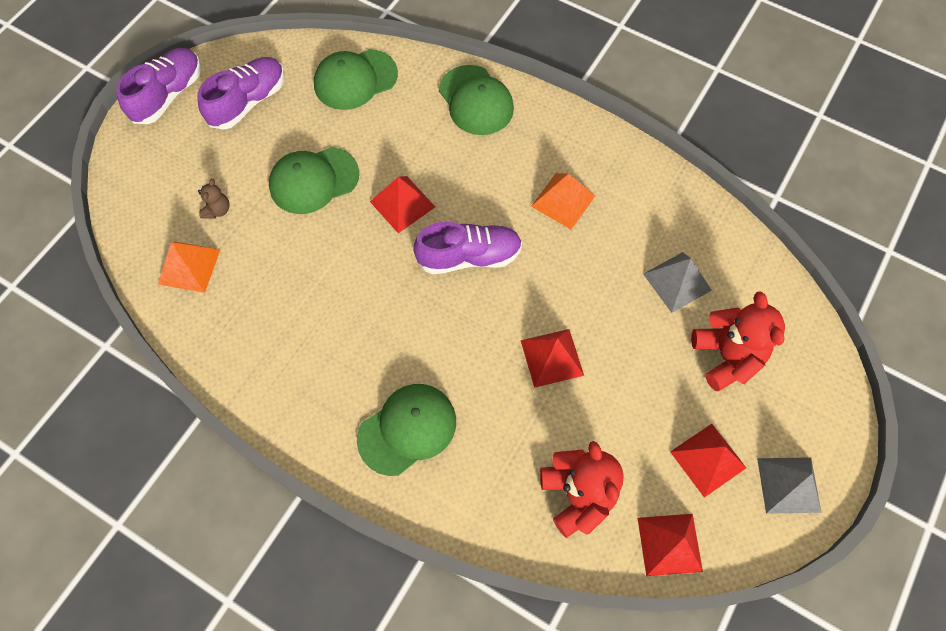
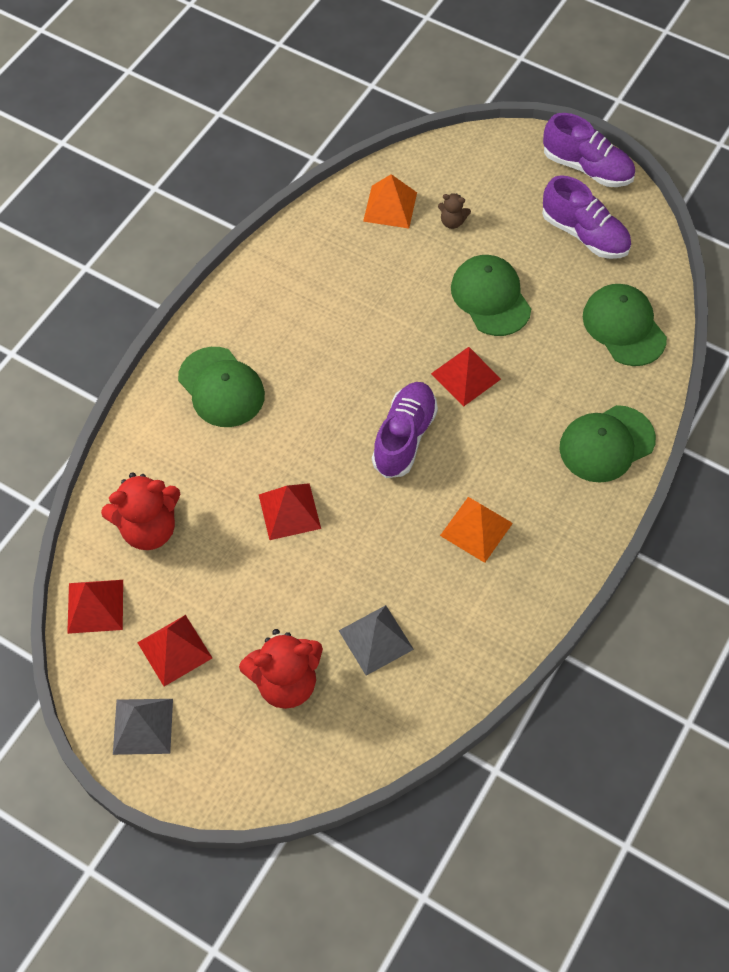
camera: 90 degrees right, 5 degrees down
(469, 256) = (404, 437): purple shoe -> purple shoe turned 150 degrees counterclockwise

